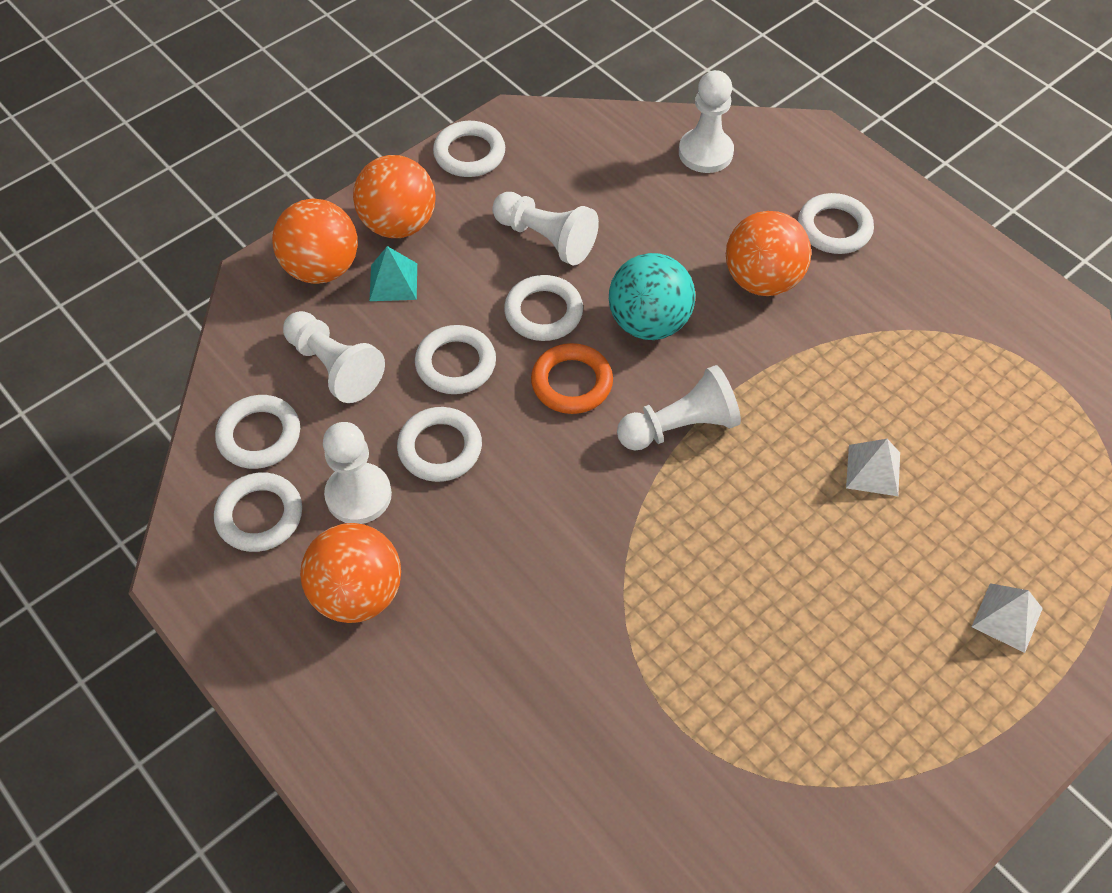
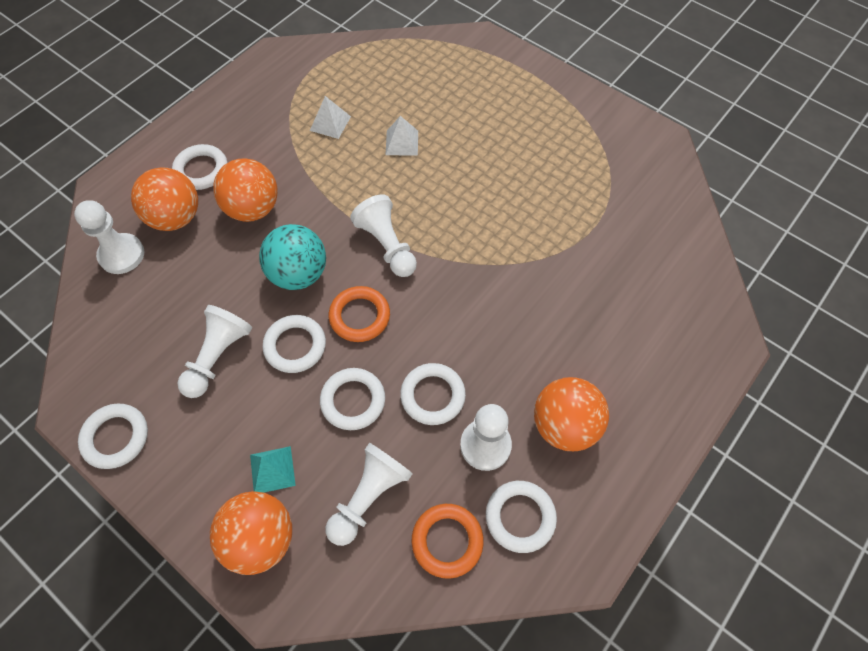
camera: 100 degrees left, 5 degrees up
(259, 435) = (447, 541): white ring -> orange ring
(399, 224) = (205, 481): orange ball -> orange ball (176, 218)
(1007, 617) = (485, 84): white pyramid -> white pyramid (330, 123)

